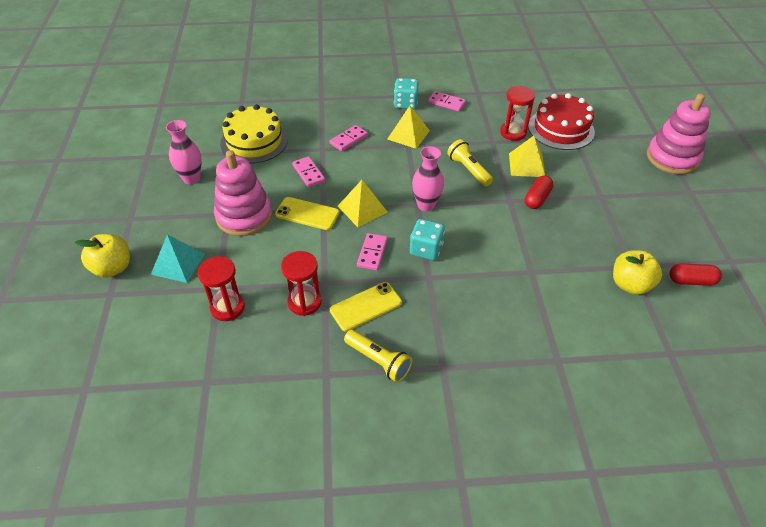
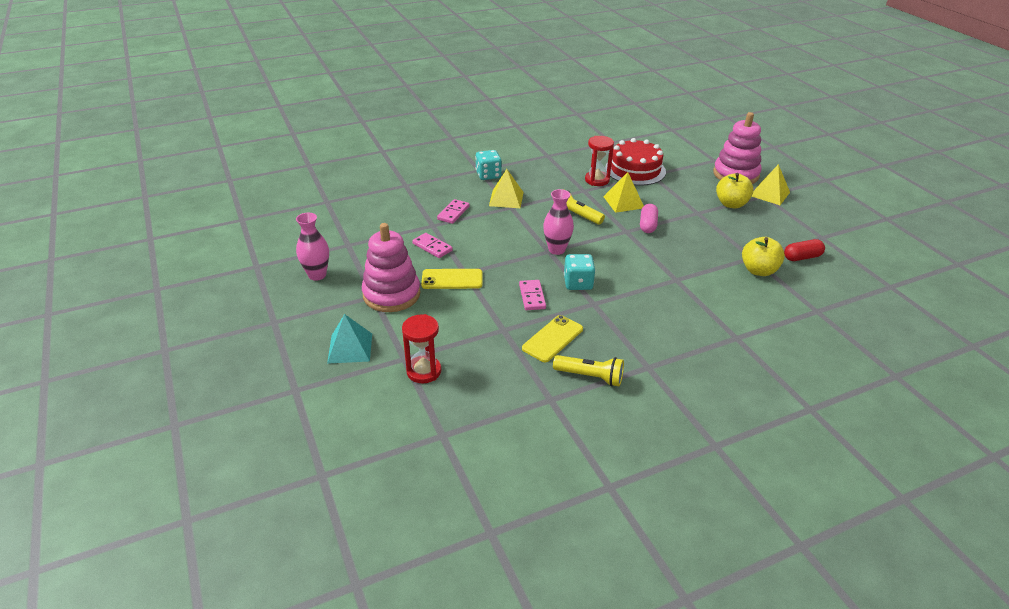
camera: 20 degrees left, 10 degrees down
(112, 268) = (283, 367): yellow apple -> yellow apple (731, 204)
(254, 141) = (361, 232): yellow cake -> none
(304, 302) = (494, 349): red hourglass -> none
(362, 209) = (501, 265): yellow pyramid -> yellow pyramid (769, 194)
(446, 103) = (525, 168): pink domino -> none
(537, 198) = (647, 225): red capsule -> pink capsule

